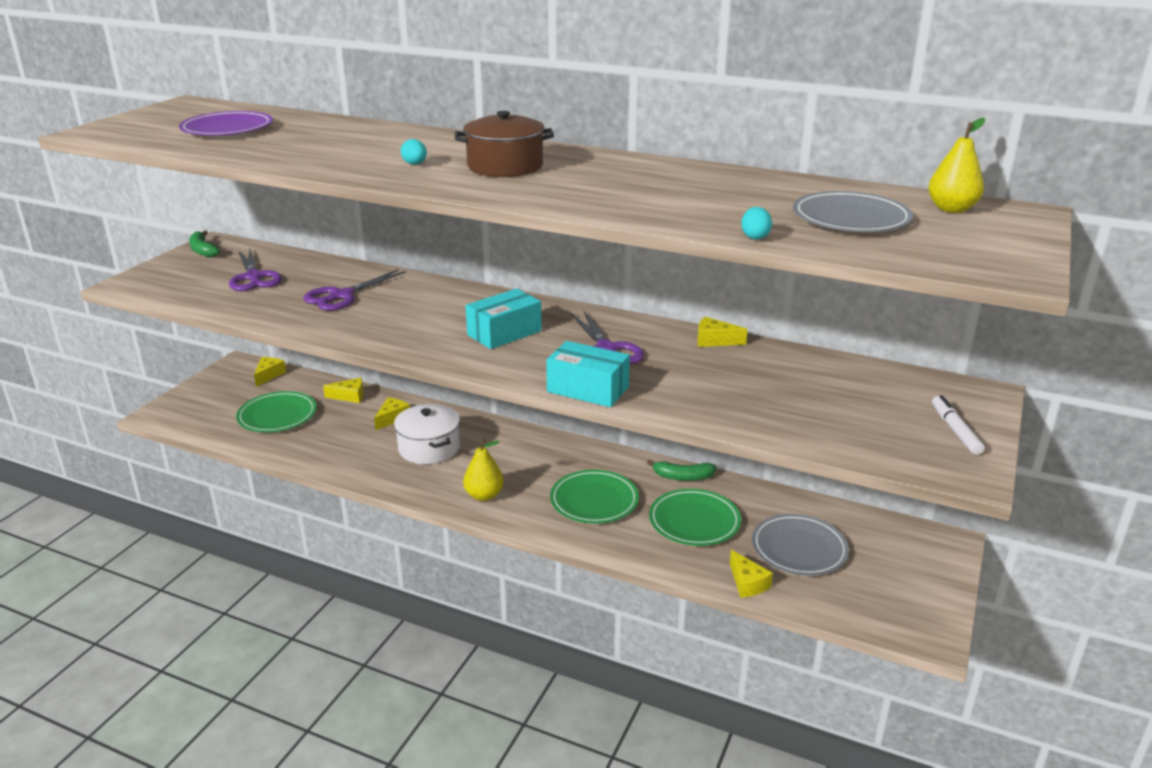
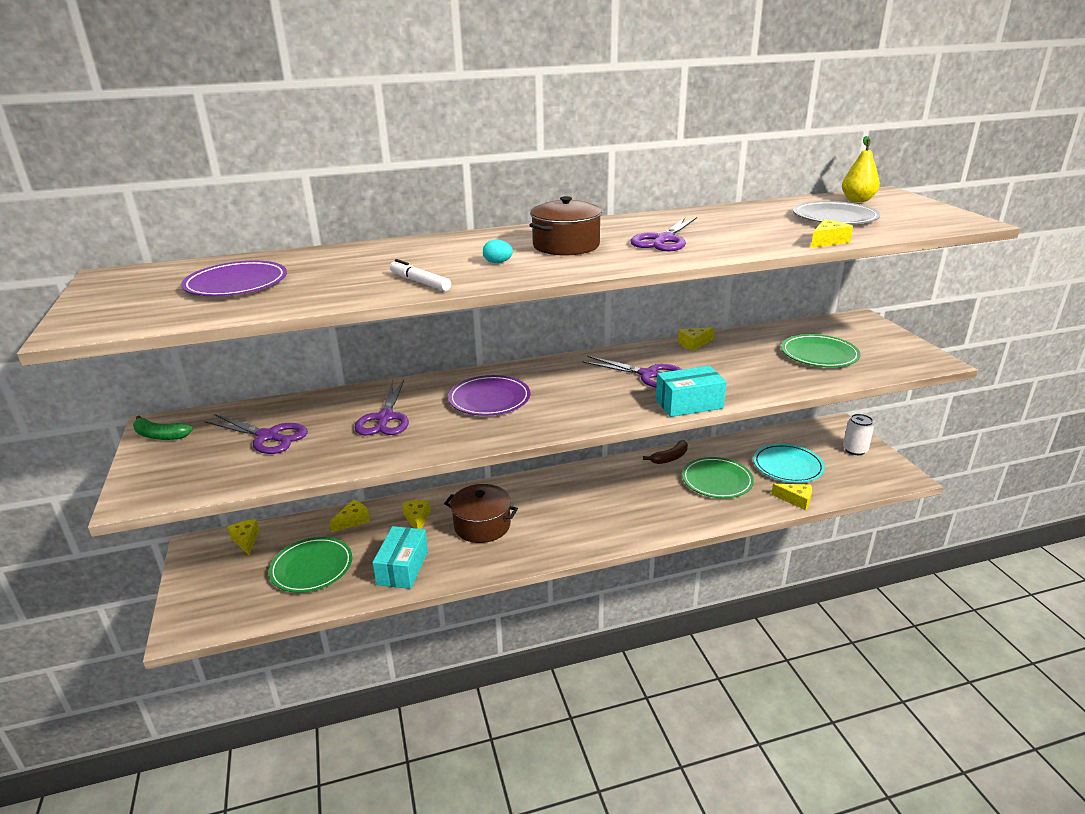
camera: 40 degrees left, 0 degrees up
(429, 448) = (482, 525): white pot -> brown pot
(437, 313) = (489, 399): none -> purple plate
(484, 495) = (574, 536): yellow pear -> none
(504, 333) = (564, 392): turquoise box -> turquoise box (403, 568)
(594, 500) = (645, 500): green plate -> green plate (819, 354)
(600, 186) = (664, 240): none -> purple scissors
(683, 477) = (670, 458): green banana -> brown banana
(755, 237) = (827, 241): turquoise egg -> yellow cheese
(799, 548) = (788, 466): grey plate -> turquoise plate
(917, 576) = (855, 450): none -> white can
(955, 430) = (888, 342): white marker -> white marker (420, 282)

